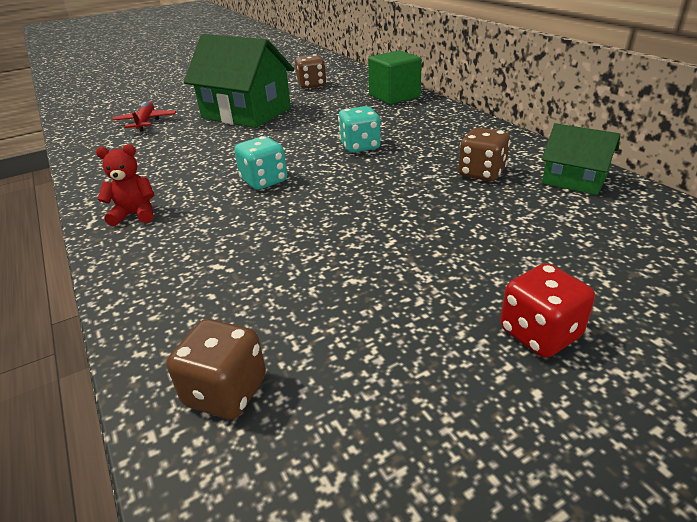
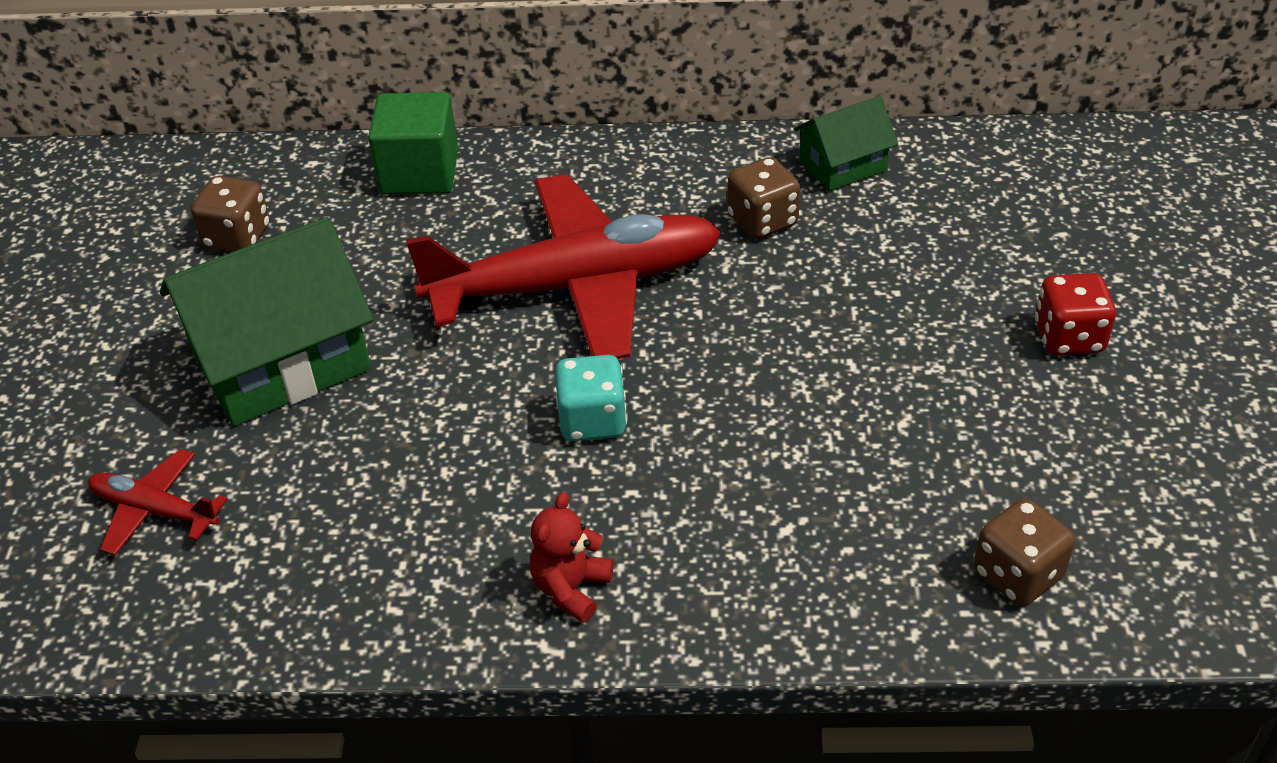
camera: 60 degrees left, 10 degrees up
(360, 146) = (575, 286): turquoise dice -> red plane

